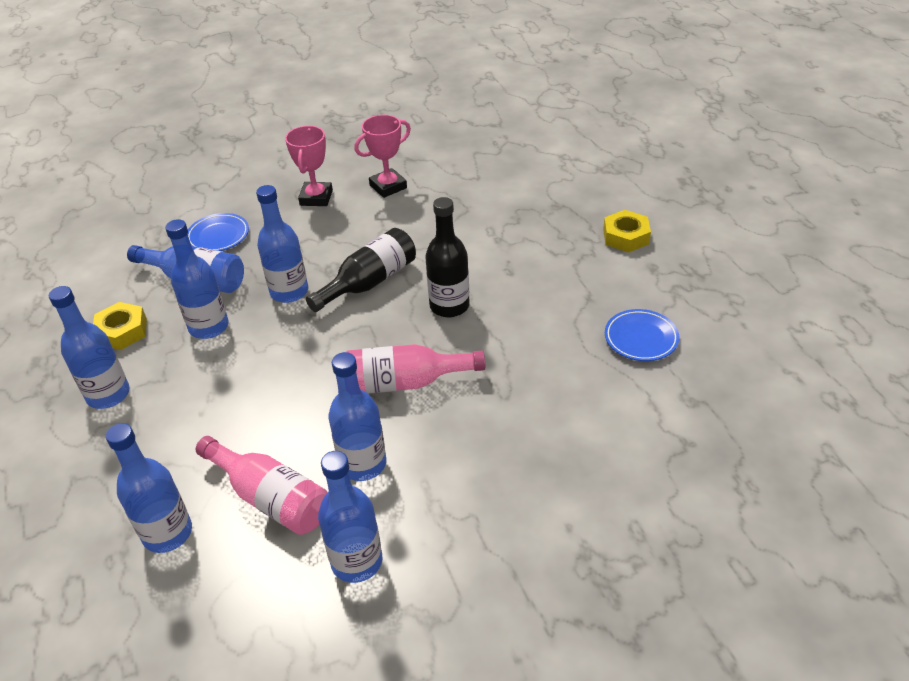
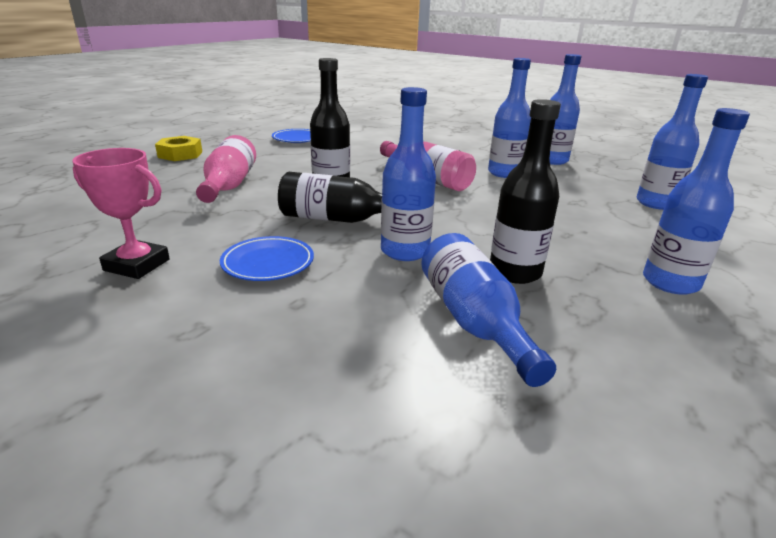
camera: 130 degrees left, 15 degrees down
(122, 331) = (621, 327): yellow nut -> none
(209, 327) = (515, 272): blue bottle -> black bottle
(218, 236) = (371, 356): blue plate -> blue plate (268, 263)
(270, 498) = (574, 186): pink bottle -> pink bottle (229, 185)
(316, 198) = (197, 310): pink trophy -> none

